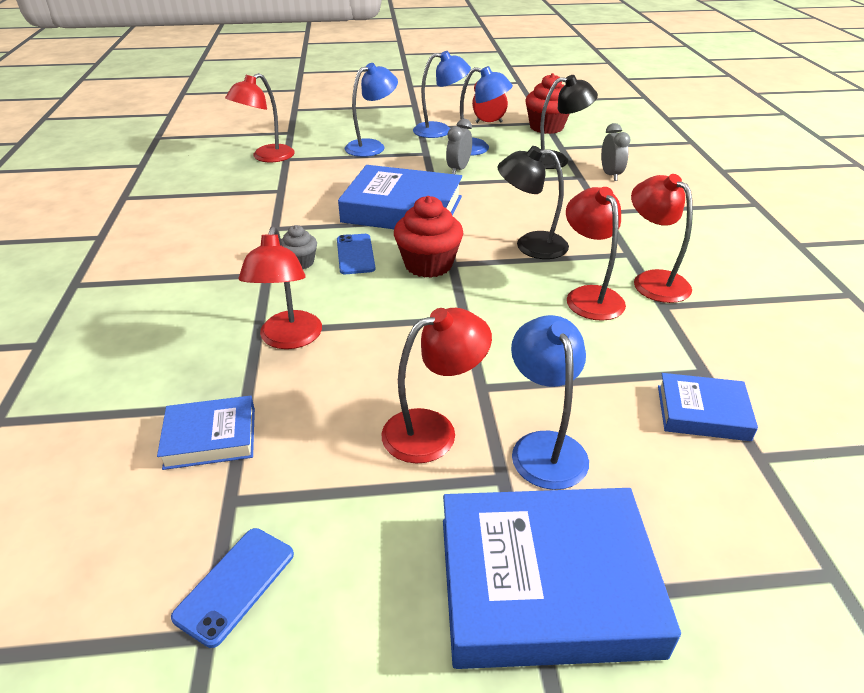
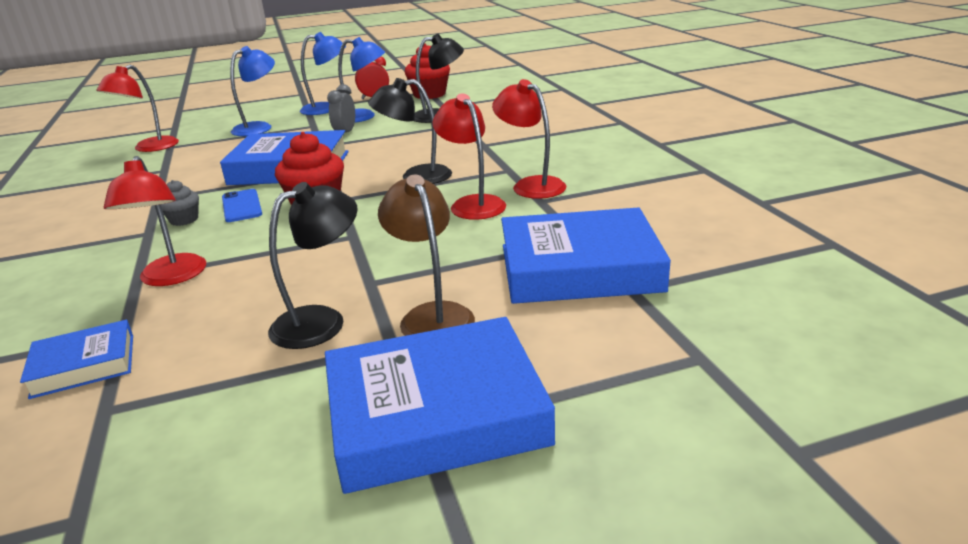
camera: 10 degrees left, 10 degrees down
(235, 585) = (109, 475): blue phone -> none
(433, 430) = (322, 321): red lamp -> black lamp
(544, 447) = (432, 315): blue lamp -> brown lamp
(610, 175) = (490, 119): grey clock -> none
(702, 413) = (579, 268): blue book -> blue book, size x1.90

